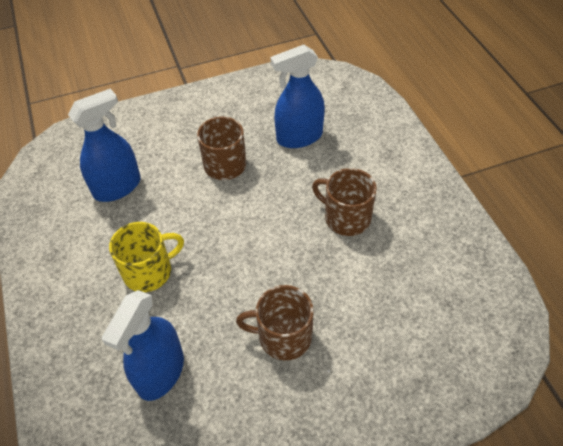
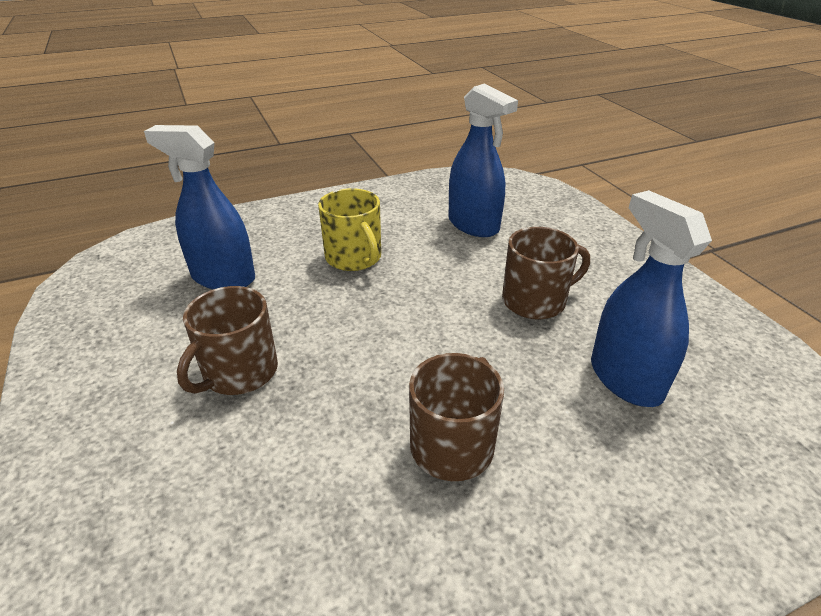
camera: 85 degrees right, 15 degrees down
(283, 336) = (239, 372): brown mug -> brown mug turned 150 degrees counterclockwise

